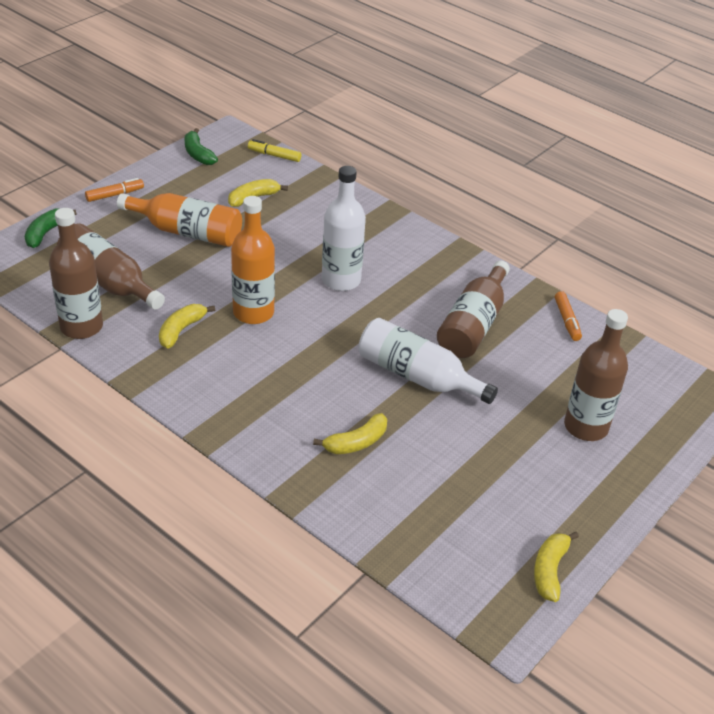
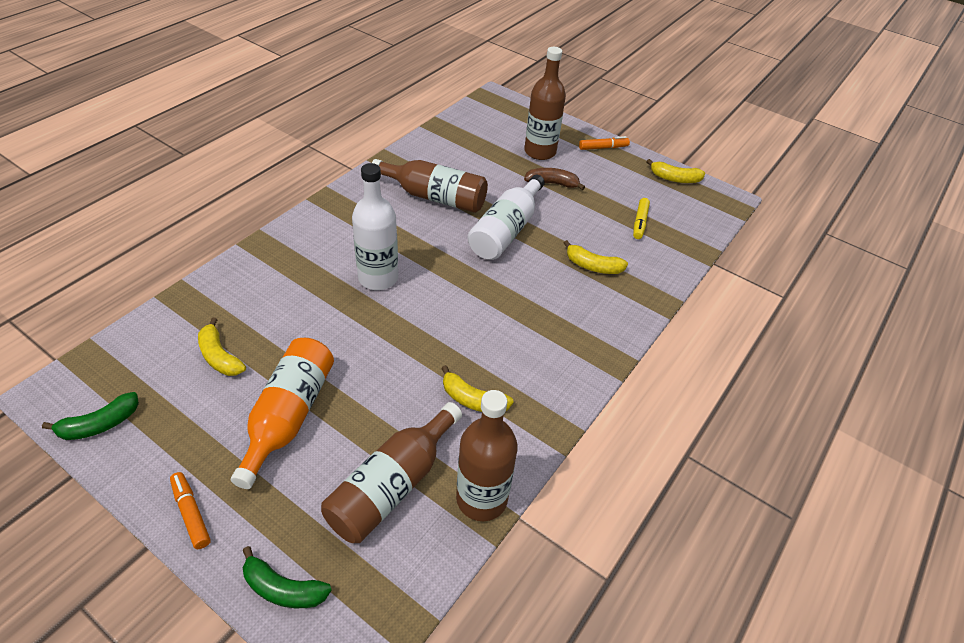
camera: 95 degrees left, 5 degrees up
(253, 312) = (436, 342): orange bottle -> none
(274, 155) = (123, 342): yellow marker -> yellow marker (640, 222)
(356, 442) = (592, 266): yellow banana -> yellow banana turned 150 degrees clockwise
(515, 429) = (552, 183): none -> brown banana
(567, 320) = (423, 149): orange marker -> orange marker (603, 148)

